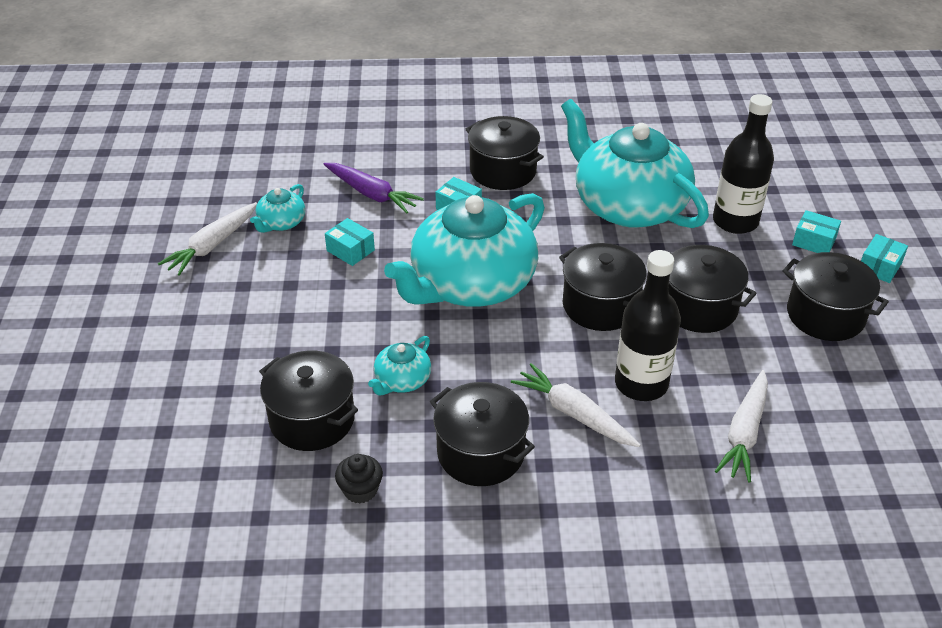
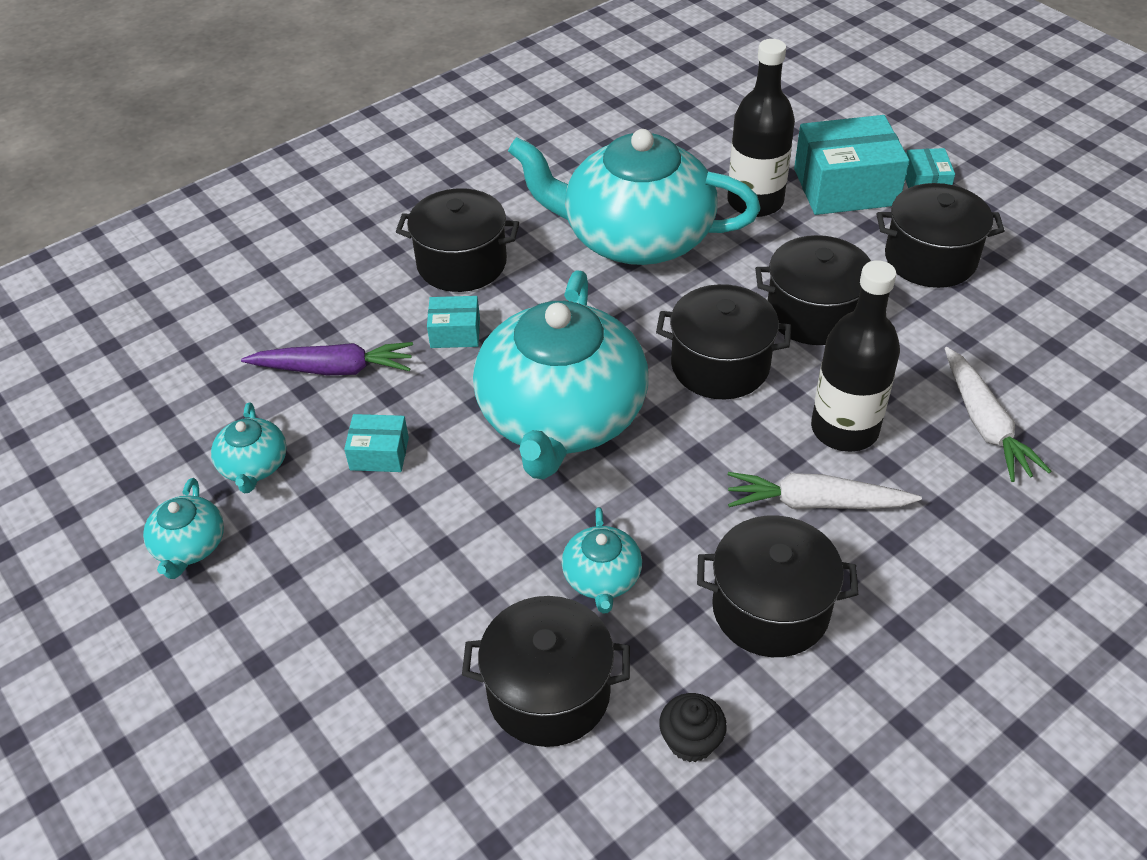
camera: 35 degrees left, 5 degrees up
(212, 245) = (189, 546): white carrot -> turquoise teapot
(814, 241) = (845, 187): turquoise box -> turquoise box, size x2.02

